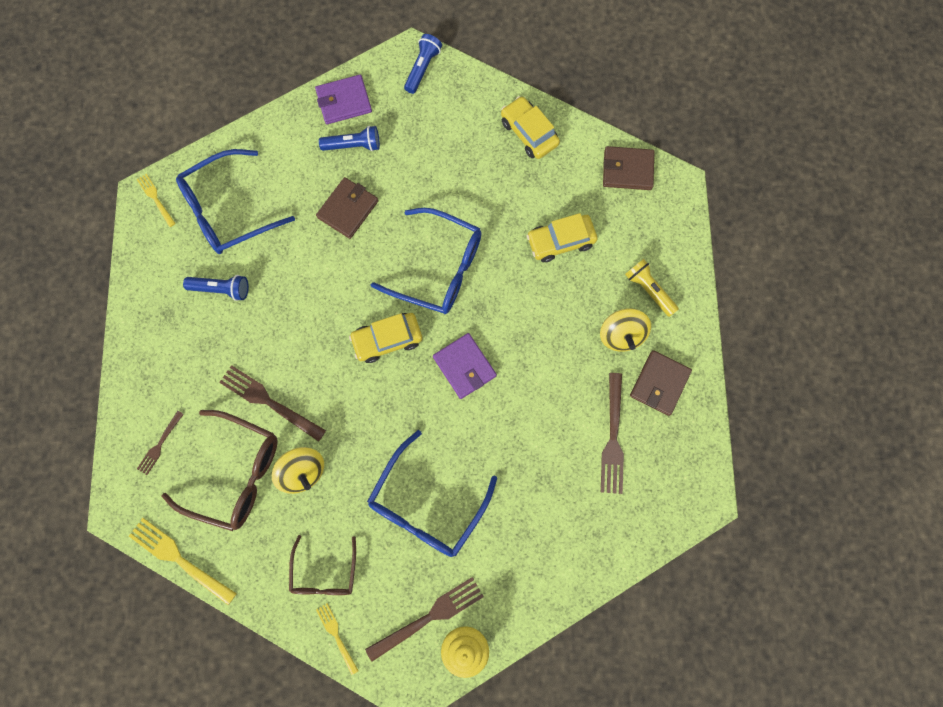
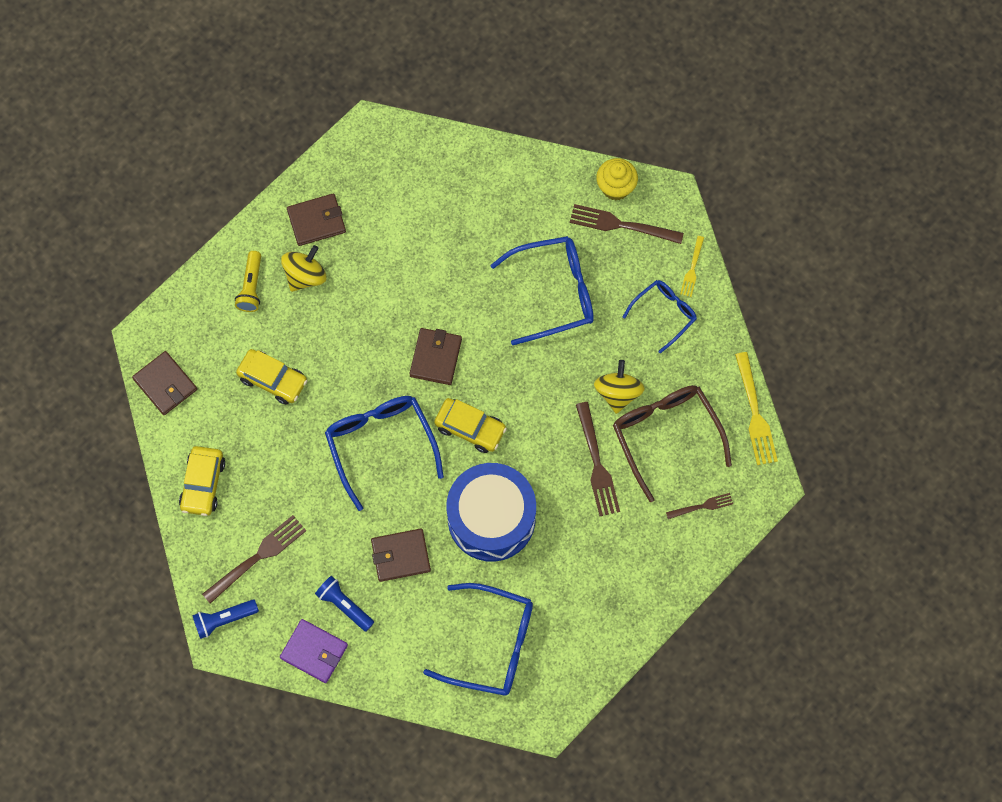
camera: 135 degrees left, 5 degrees down
(156, 198) = (539, 711): yellow fork -> none
(221, 289) = (555, 583): blue flashlight -> none
(309, 291) = (491, 518): none -> blue drum
(324, 572) = (664, 314): brown glasses -> blue glasses
(464, 366) = (436, 357): purple wallet -> brown wallet
(613, 438) = (386, 218): brown fork -> brown fork (257, 557)

